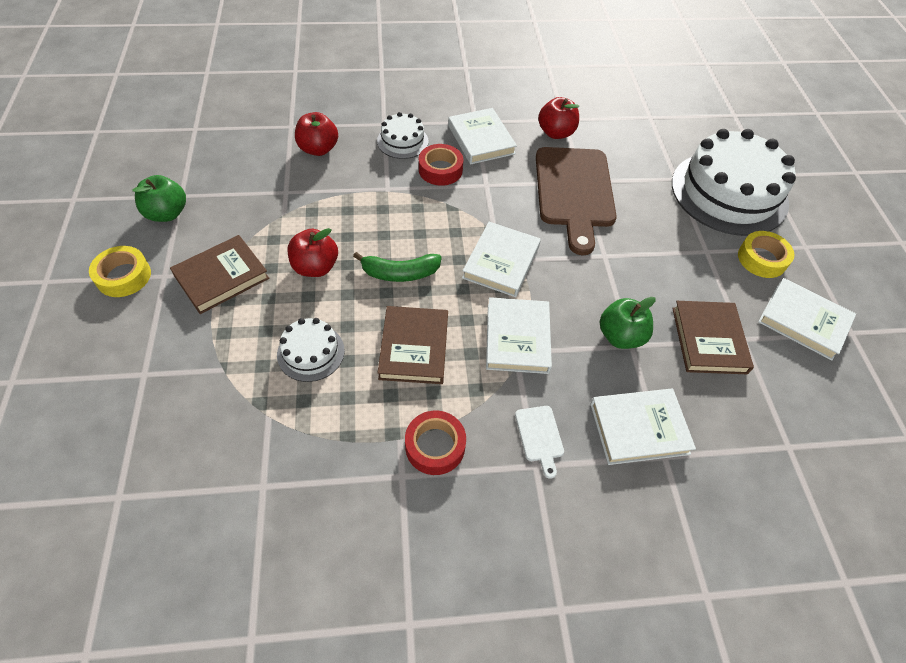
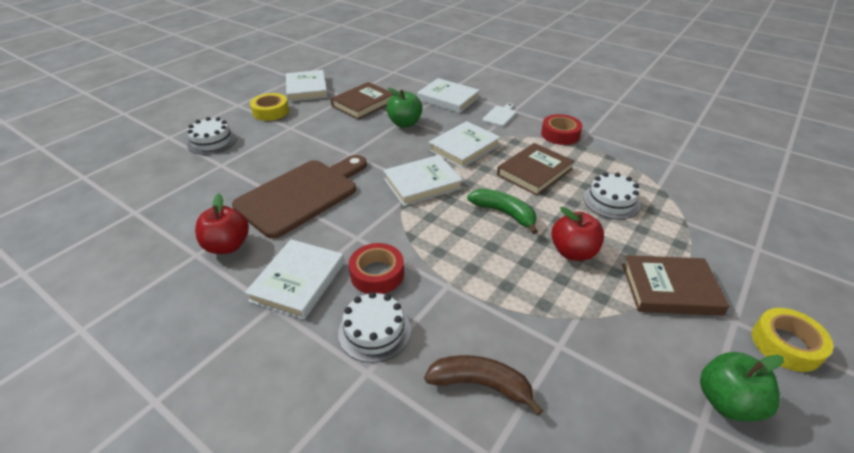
camera: 135 degrees left, 15 degrees down
(318, 149) = (480, 384): red apple -> brown banana
(729, 193) = (212, 141): white cake -> white cake, size x0.46

